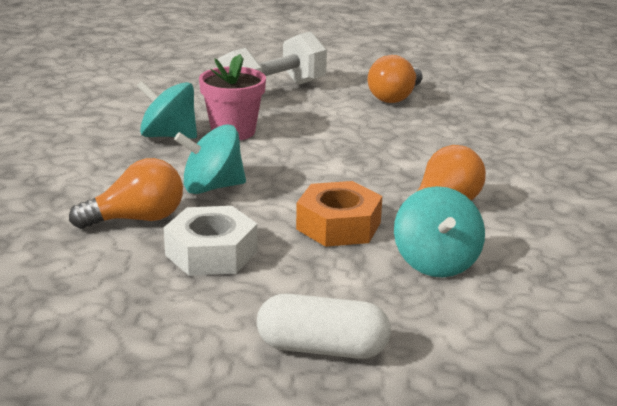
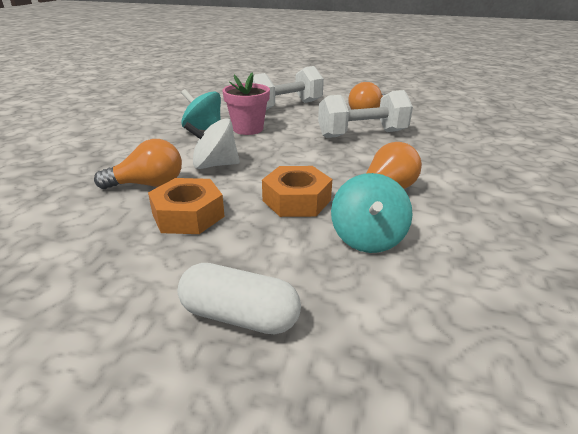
camera: 10 degrees right, 5 degrees up
(211, 253) = (188, 215): white nut -> orange nut
(212, 187) = (214, 165): turquoise spinning top -> white spinning top
(396, 131) = (362, 134): none -> white dumbbell

